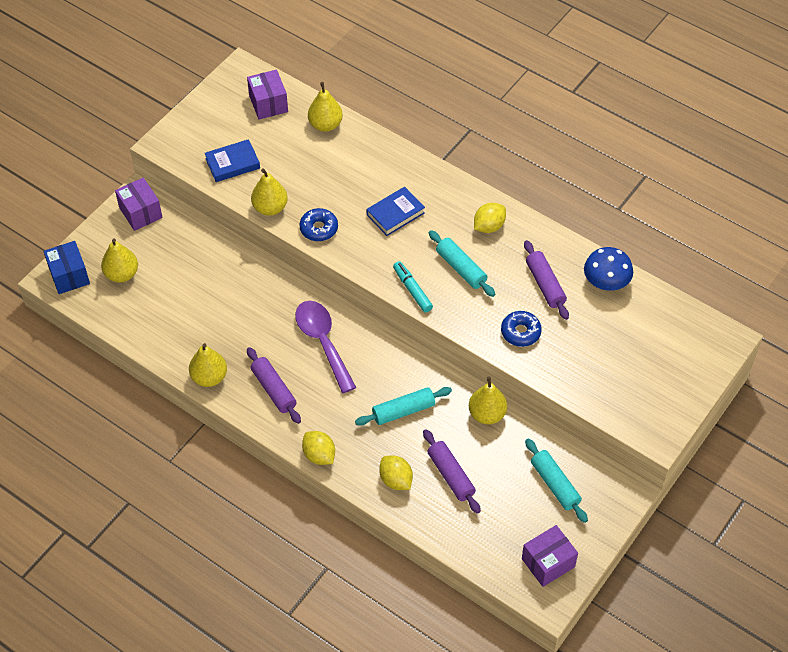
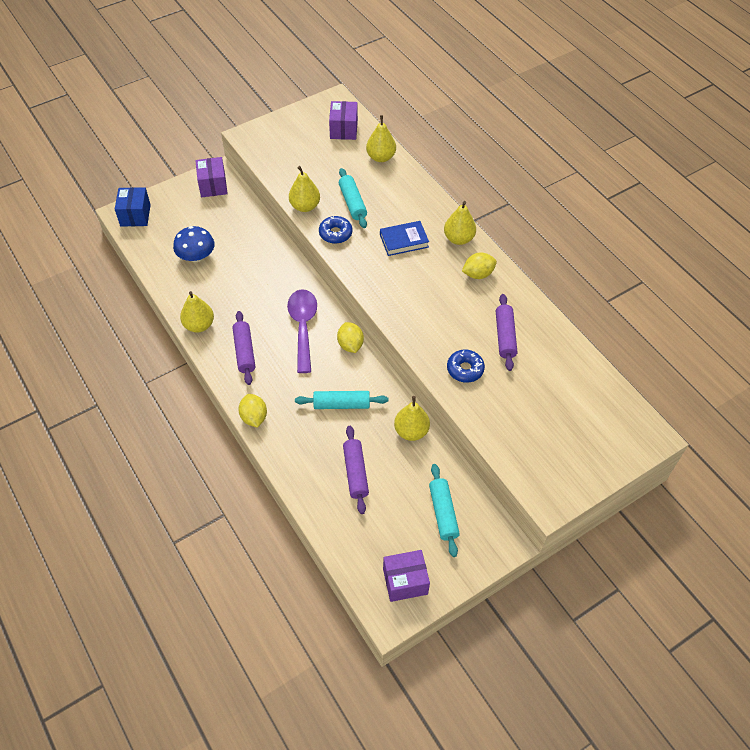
camera: 20 degrees right, 0 degrees up
(122, 274) = (174, 226): yellow pear -> yellow pear (458, 239)
(232, 163) = (293, 165): blue book -> none
(396, 480) = (307, 460): yellow lemon -> yellow lemon (350, 345)
(412, 290) = (388, 305): turquoise marker -> none
(461, 268) = (438, 300): turquoise rolling pin -> turquoise rolling pin (352, 203)
(606, 282) = (560, 351): blue mushroom -> blue mushroom (196, 256)

